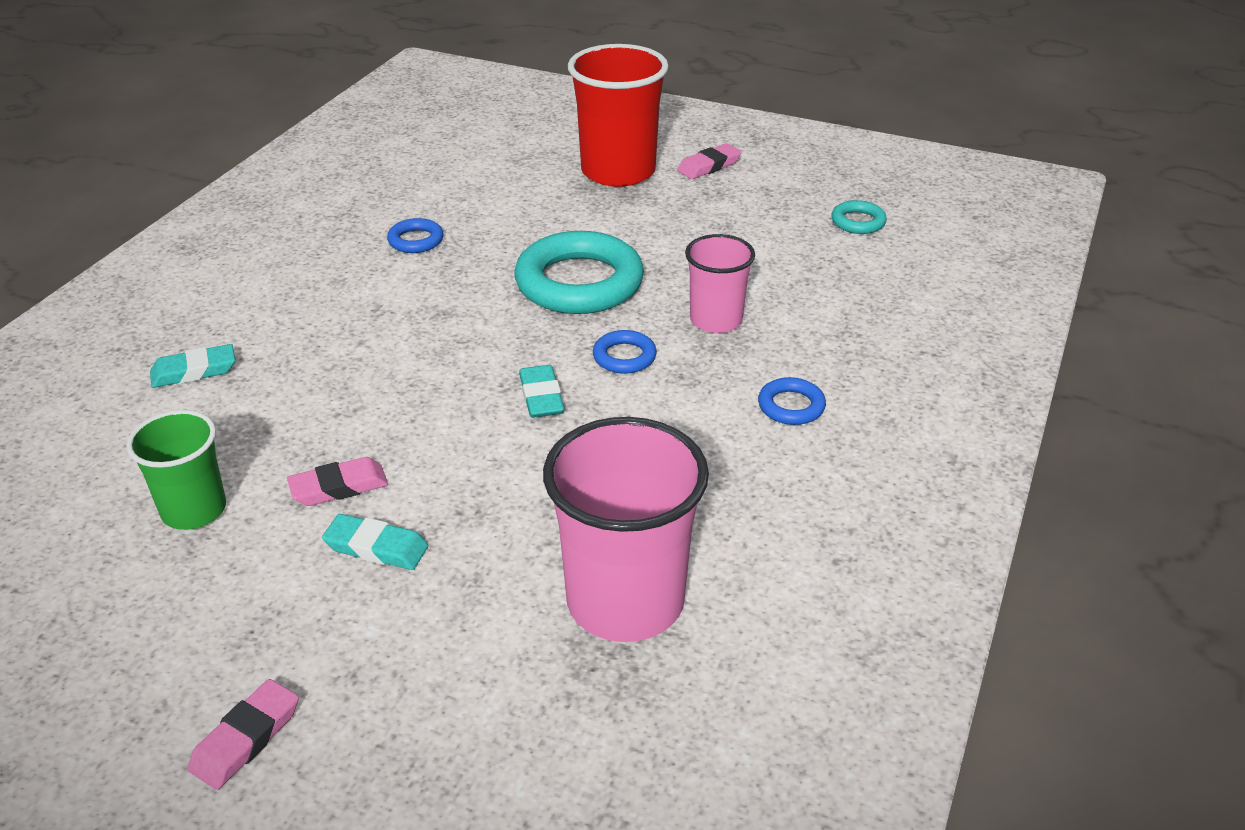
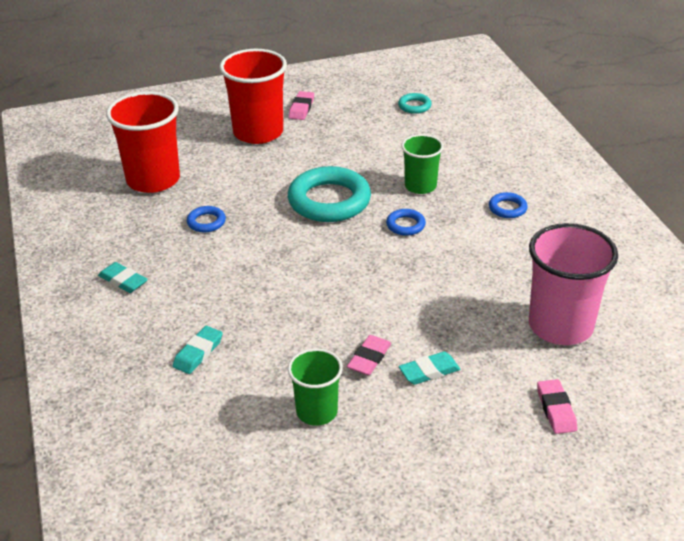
camera: 40 degrees left, 0 degrees up
(246, 738) = (500, 476): pink eraser -> pink eraser (556, 409)
(434, 172) = (153, 180): none -> red cup
(541, 396) = (396, 264): turquoise eraser -> turquoise eraser (123, 281)
(716, 320) = (420, 186): pink cup -> green cup

